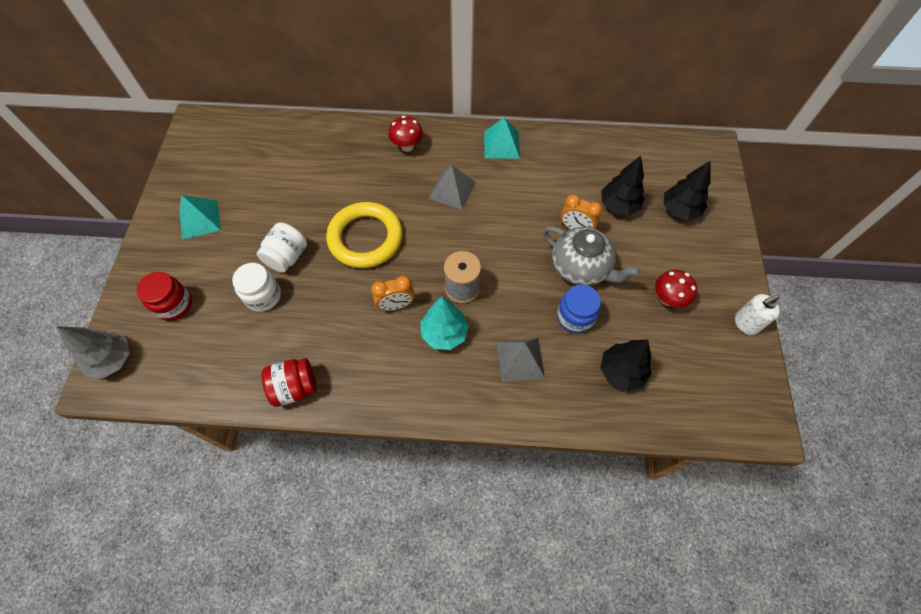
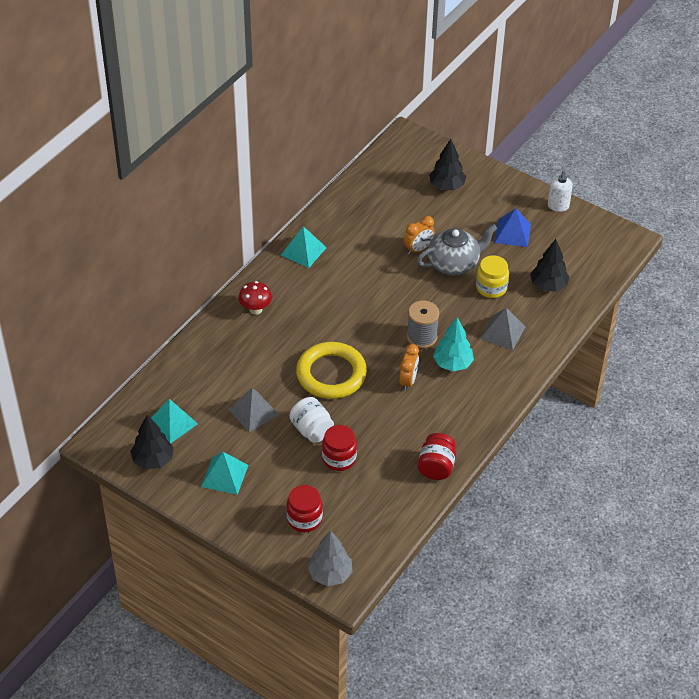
camera: 60 degrees left, 15 degrees down
(242, 155) = (172, 423): none -> turquoise pyramid
(263, 296) = (339, 458): white jar -> red jar
(452, 190) = (325, 302): grey pyramid -> grey pyramid (253, 412)
(575, 317) = (491, 288): blue jar -> yellow jar
(618, 205) = (417, 215): black tree -> black tree (153, 460)
(668, 299) = (512, 233): red mushroom -> blue pyramid

